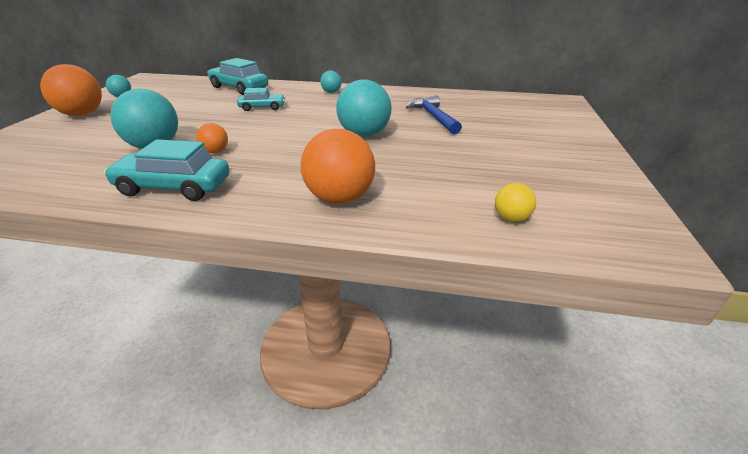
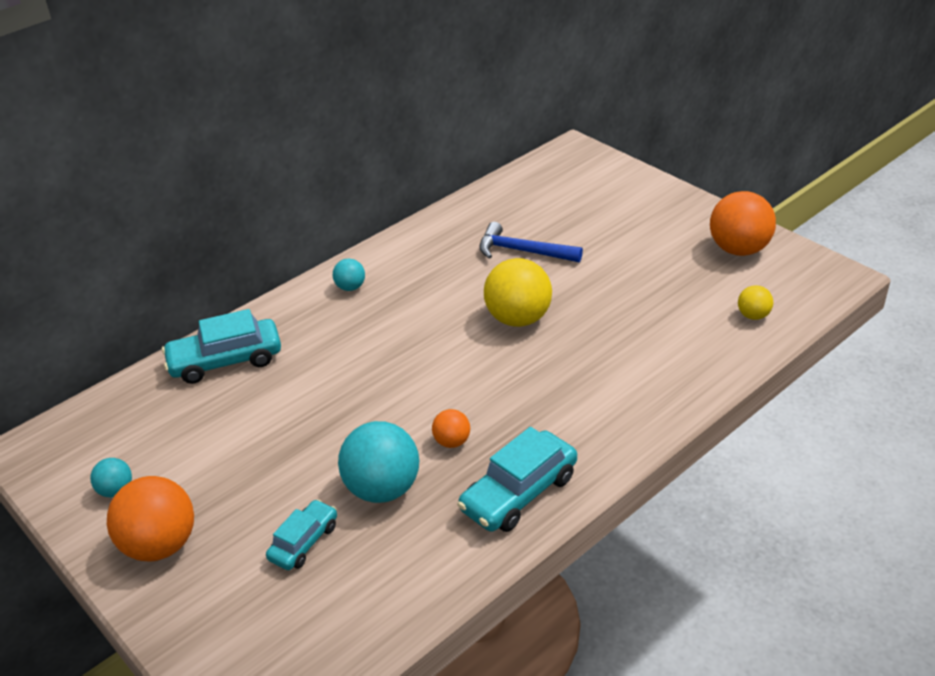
camera: 50 degrees left, 5 degrees up
(262, 107) = (340, 364): turquoise car -> turquoise car (304, 542)
(340, 198) = (643, 390): orange ball -> orange ball (739, 249)
(364, 134) = (518, 318): turquoise ball -> yellow ball

